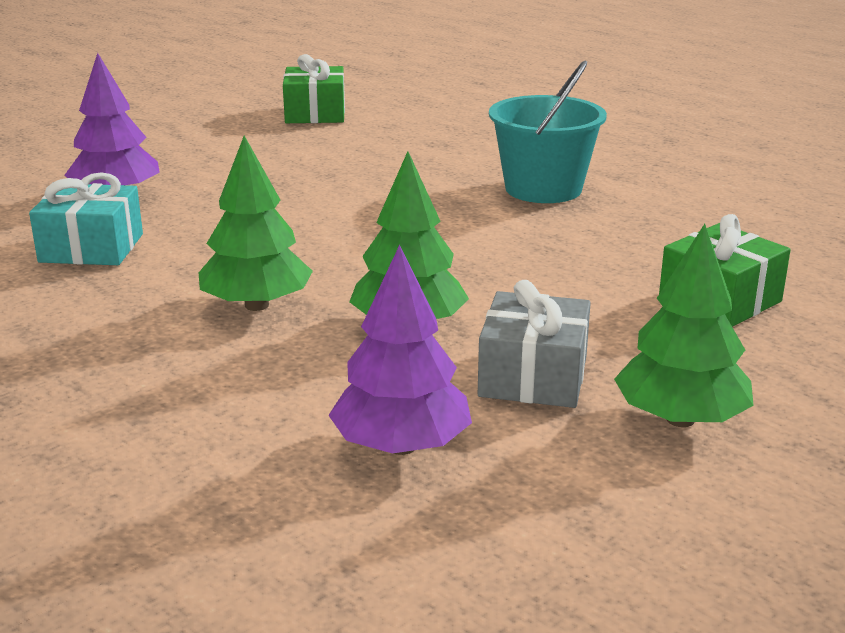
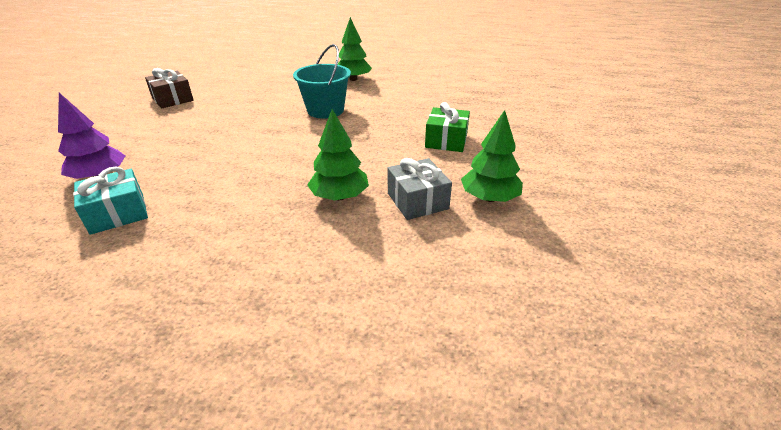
camera: 35 degrees left, 10 degrees up
(257, 305) = (254, 213): green tree -> green tree (353, 79)
(315, 113) = (173, 99): green gift -> brown gift
(401, 446) = (402, 259): purple tree -> none

